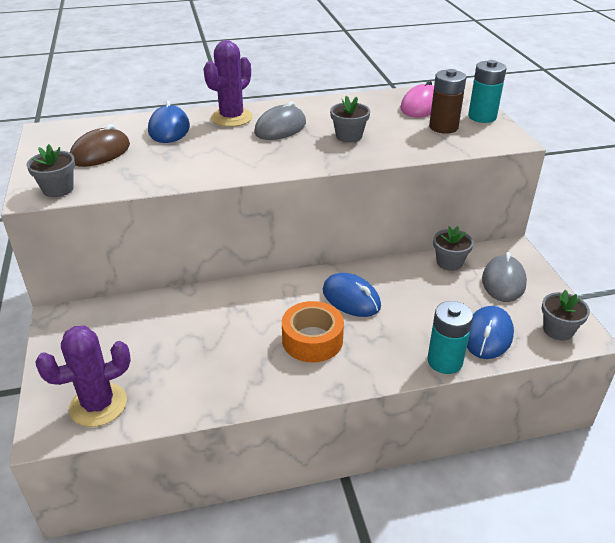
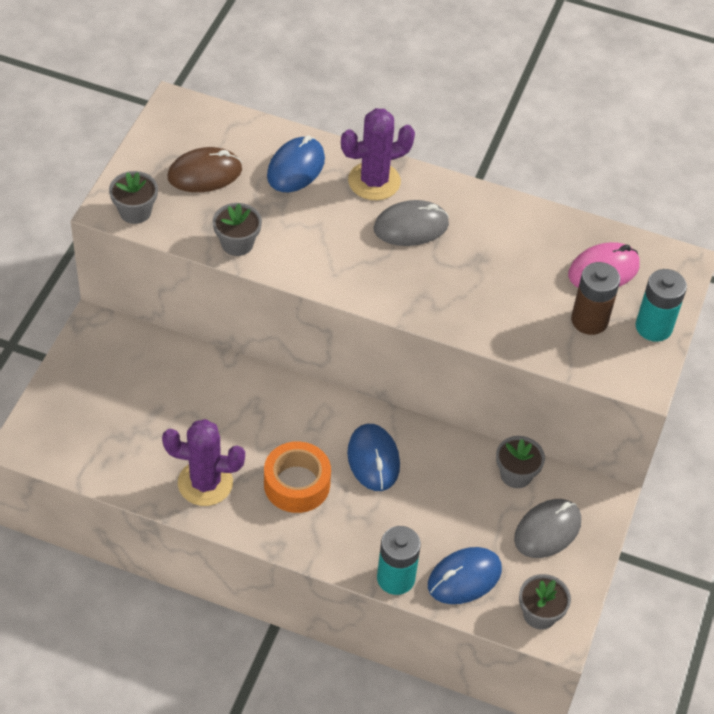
camera: 30 degrees right, 15 degrees up
(98, 405) = (74, 443): purple cactus -> purple cactus (205, 483)
(349, 136) = (471, 279): grey flower pot -> grey flower pot (237, 243)

